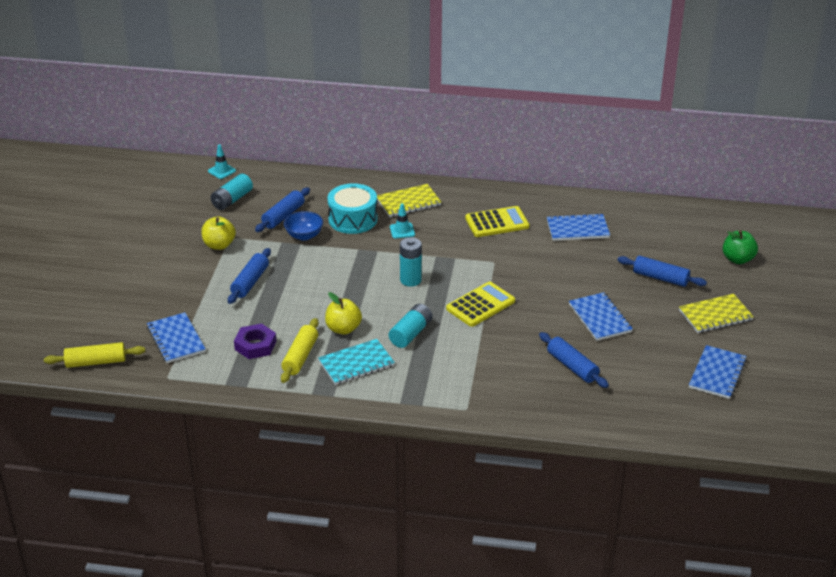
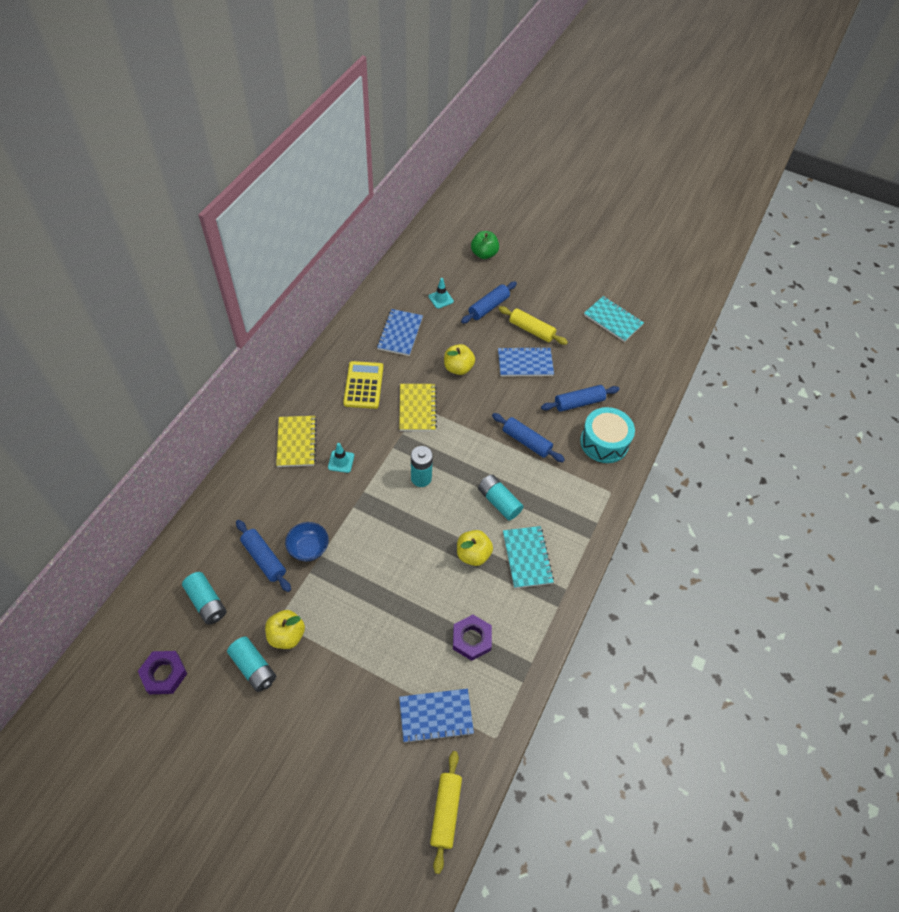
camera: 75 degrees left, 20 degrees up
(165, 198) = (164, 674): none -> purple nut
(185, 236) = (253, 668): none -> turquoise battery
(222, 171) = (142, 600): turquoise traffic cone -> turquoise traffic cone (441, 299)
(250, 282) = (366, 619): blue rolling pin -> blue rolling pin (526, 441)
(300, 357) = (502, 602): yellow rolling pin -> yellow rolling pin (531, 330)
(353, 219) = (301, 497): turquoise drum -> turquoise drum (604, 442)
(480, 305) = (478, 437): yellow calculator -> none
(560, 275) = (458, 368): none -> yellow apple
(715, 315) = (546, 294): yellow notebook -> yellow notebook (417, 408)
(717, 373) = (613, 320): blue notebook -> turquoise notebook

